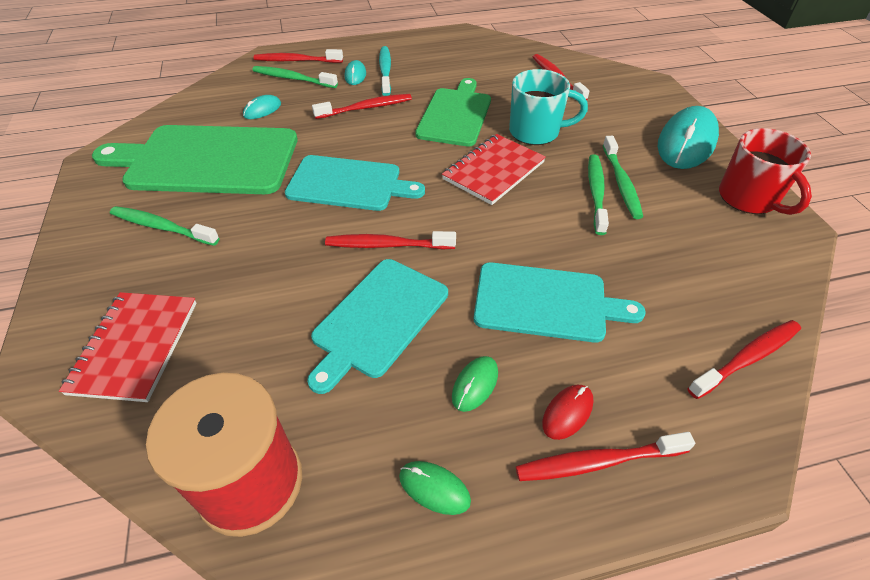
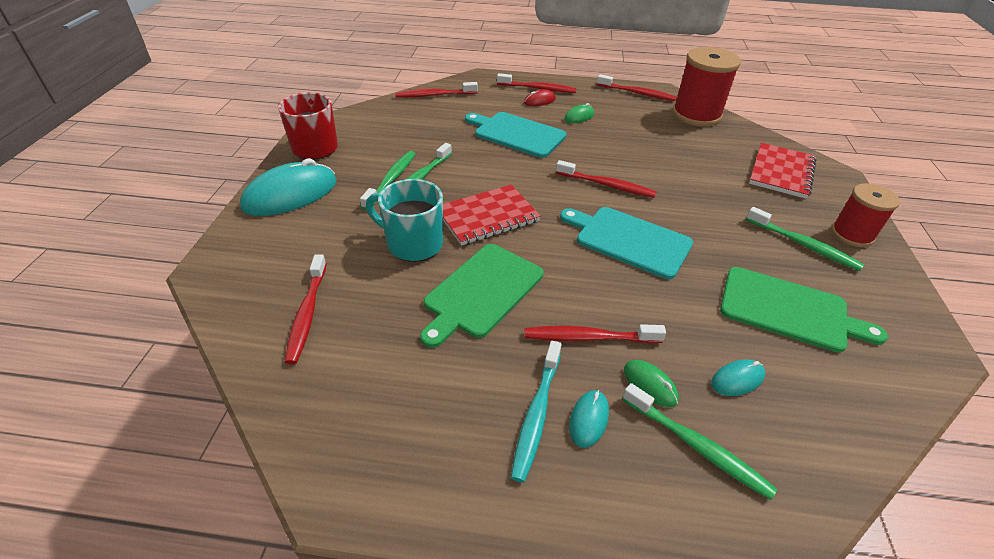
camera: 160 degrees left, 5 degrees down
(93, 257) = (852, 234): none -> red spool
(207, 160) = (789, 310): green cutting board -> green cutting board, size x0.65
(296, 61) = (693, 507): red toothbrush -> red toothbrush (637, 93)
(378, 319) = (624, 150): turquoise cutting board -> none
(434, 488) = (613, 97): green mouse -> green mouse (650, 385)

